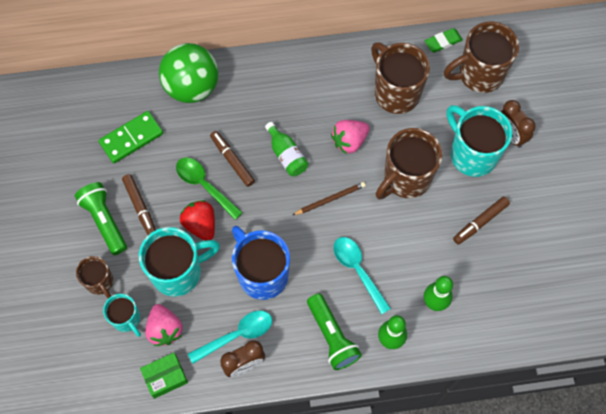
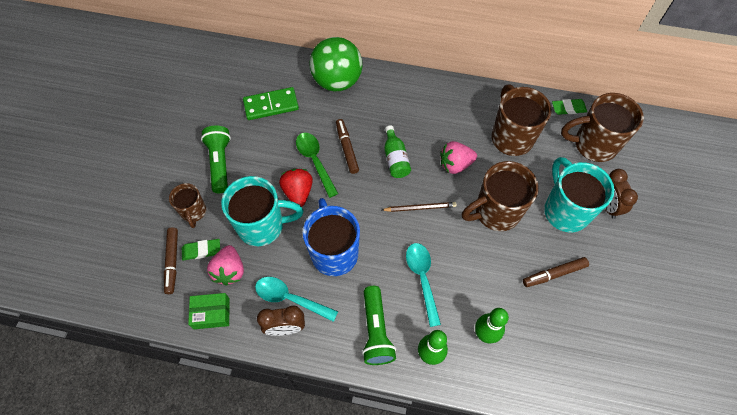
camera: 20 degrees right, 5 degrees down
(127, 319) = (201, 250): turquoise mug -> green eraser
(140, 207) = (254, 161): brown marker -> brown marker (172, 262)
(237, 335) = (290, 298): turquoise spoon -> turquoise spoon turned 150 degrees counterclockwise

